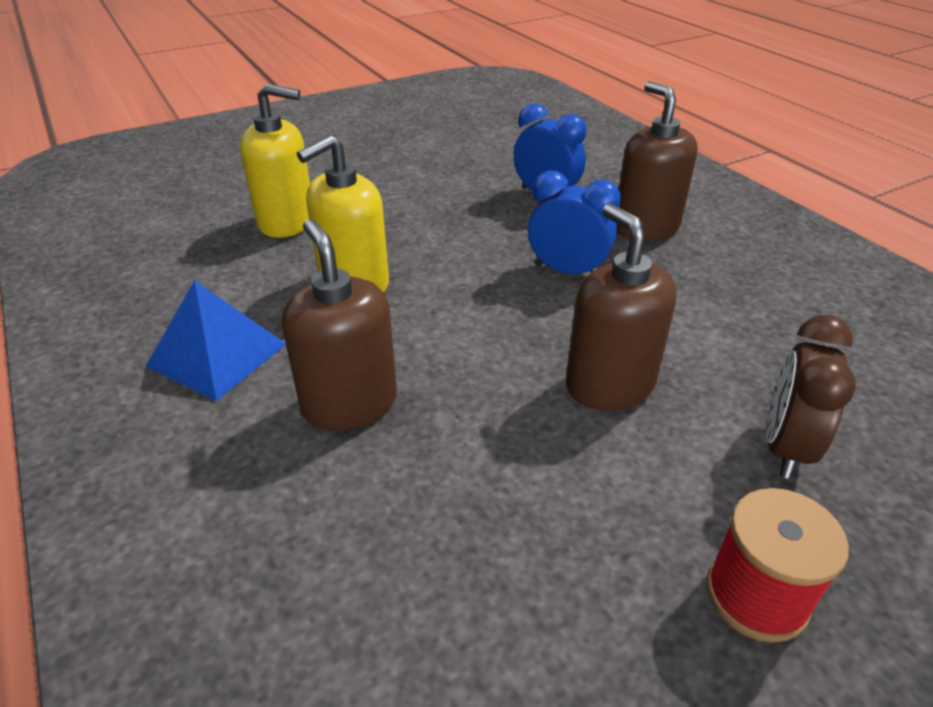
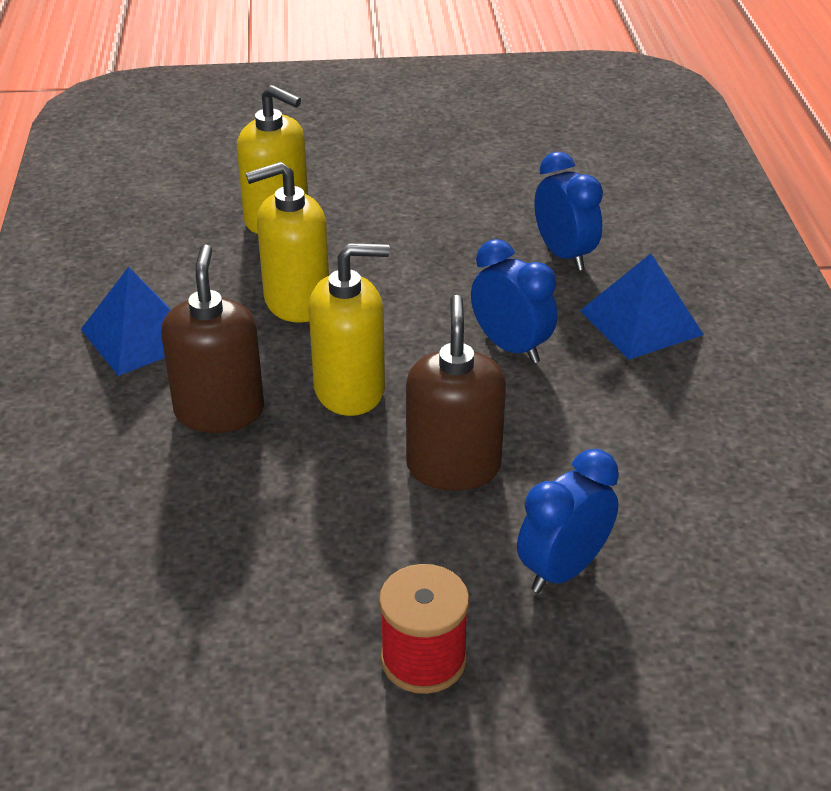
camera: 25 degrees right, 0 degrees up
(461, 345) = (350, 390): none -> yellow soap dispenser
(645, 227) = (640, 322): brown soap dispenser -> blue pyramid
(785, 447) = (563, 569): brown clock -> blue clock

